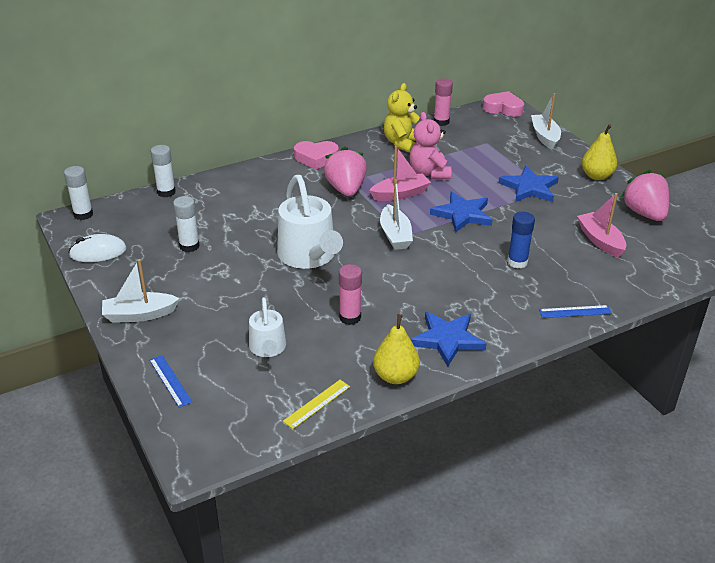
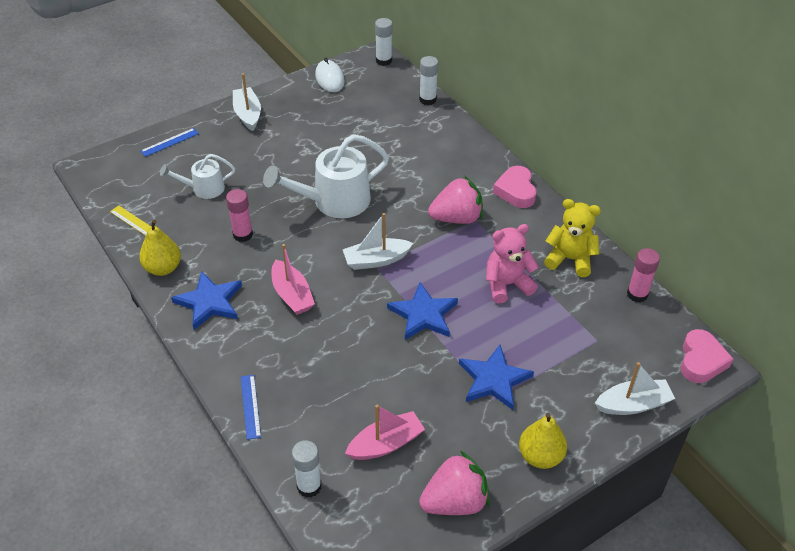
camera: 85 degrees right, 10 degrees up
(189, 246) = (343, 126): white glue stick -> white glue stick (309, 486)
(400, 194) = (456, 261): pink boat -> pink boat (292, 295)
(517, 262) = (336, 360): blue glue stick -> none

